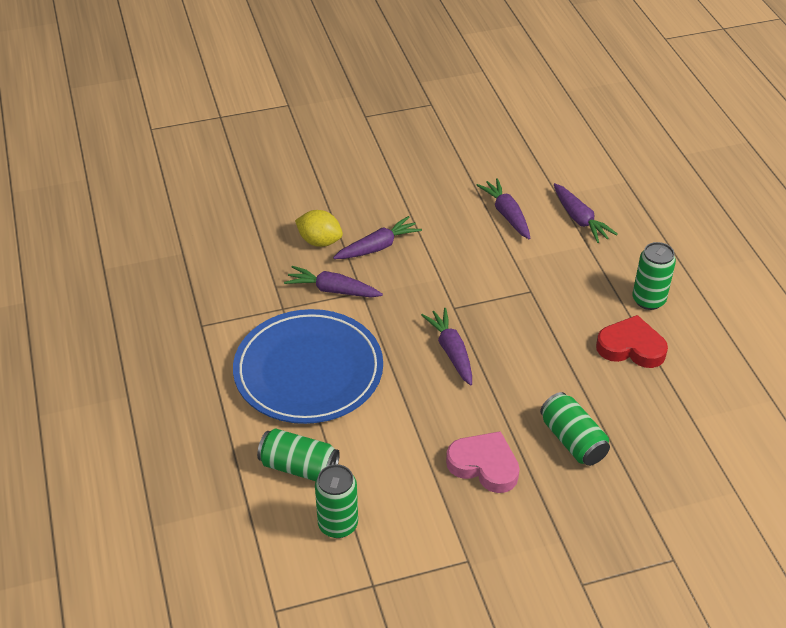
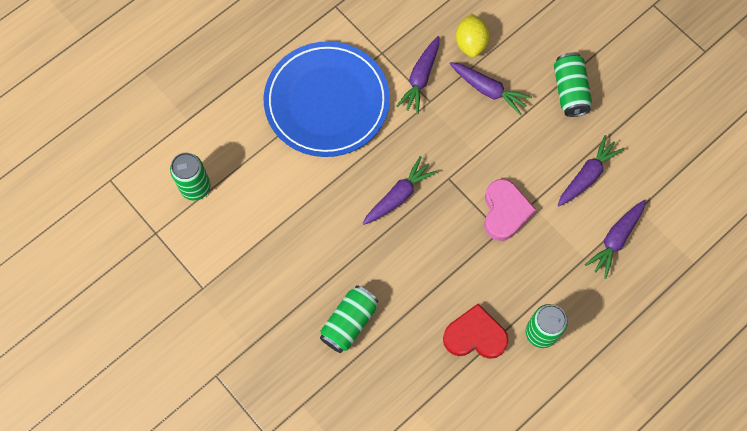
camera: 65 degrees right, 25 degrees up
(299, 467) = (234, 138): green can -> green can (569, 91)
(332, 290) = (420, 79): purple carrot -> purple carrot turned 150 degrees counterclockwise
(484, 465) = (294, 266): pink heart -> pink heart (505, 212)
(631, 347) = (475, 336): red heart -> red heart turned 75 degrees counterclockwise

